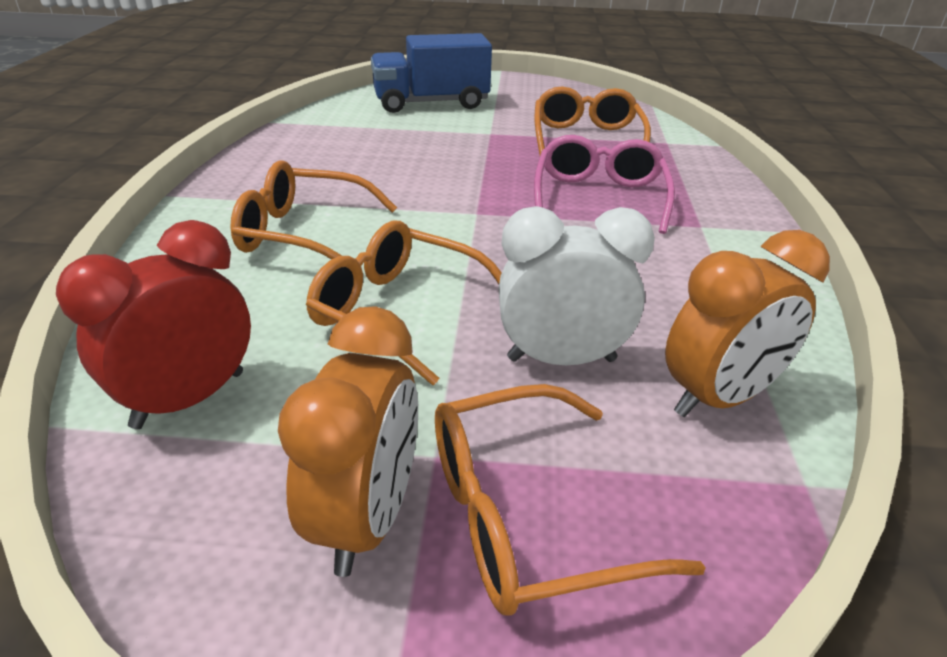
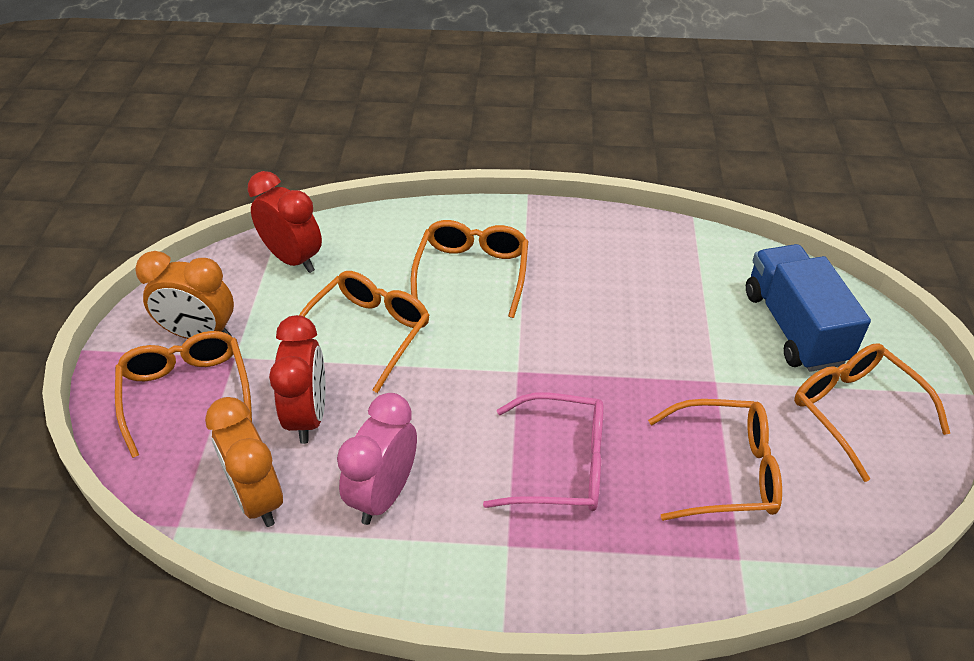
camera: 90 degrees right, 10 degrees up
(519, 97) = (855, 411): none -> orange glasses
(561, 359) = (308, 416): white clock -> red clock
(671, 294) = (383, 495): none -> pink clock

